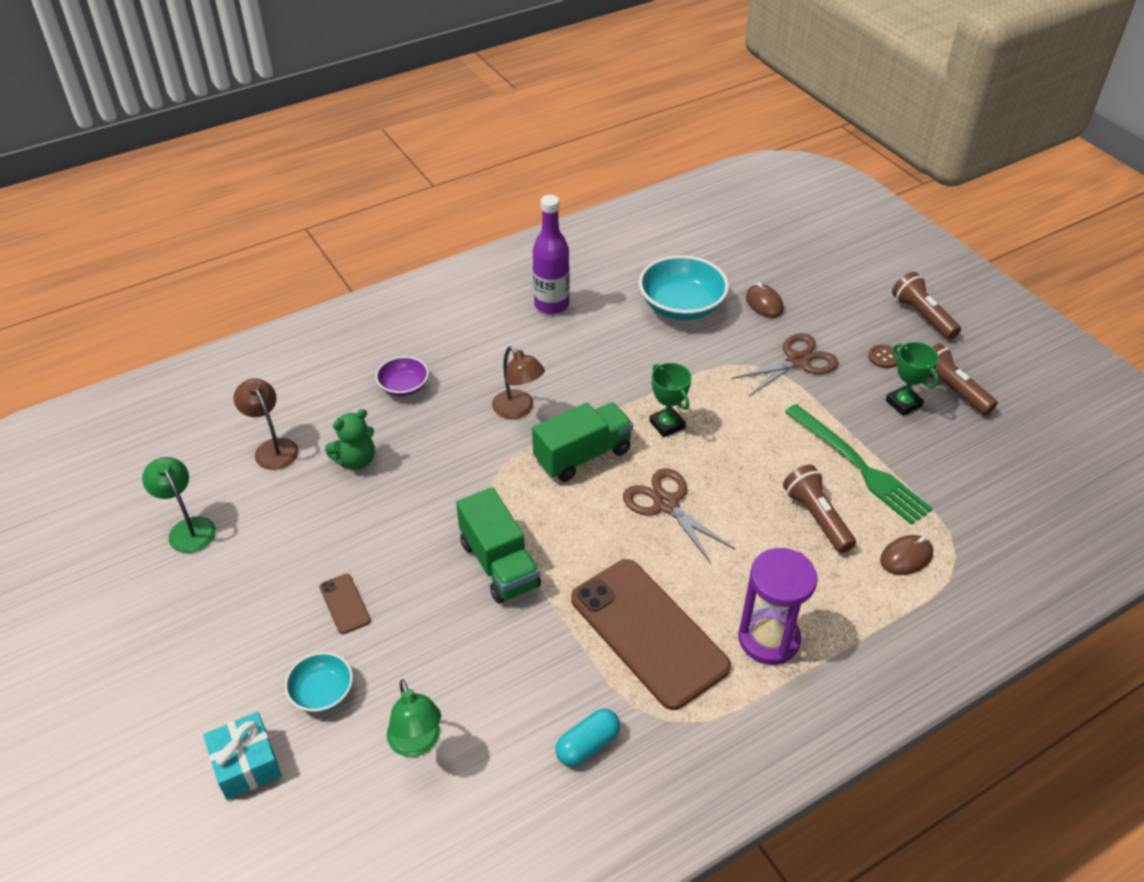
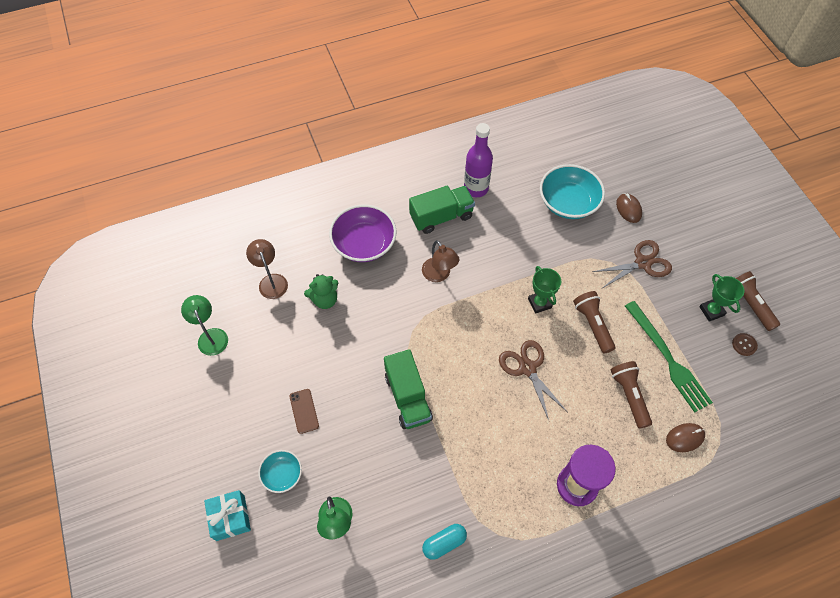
camera: 10 degrees right, 15 degrees up
(404, 386) = (364, 244): purple bowl -> purple bowl, size x1.81
(583, 455) = (477, 319): green truck -> green truck (441, 217)
(648, 632) = (498, 467): brown phone -> none
(883, 357) = (706, 269): brown button -> brown button (744, 345)
(922, 316) = (743, 237): brown flashlight -> brown flashlight (592, 325)

